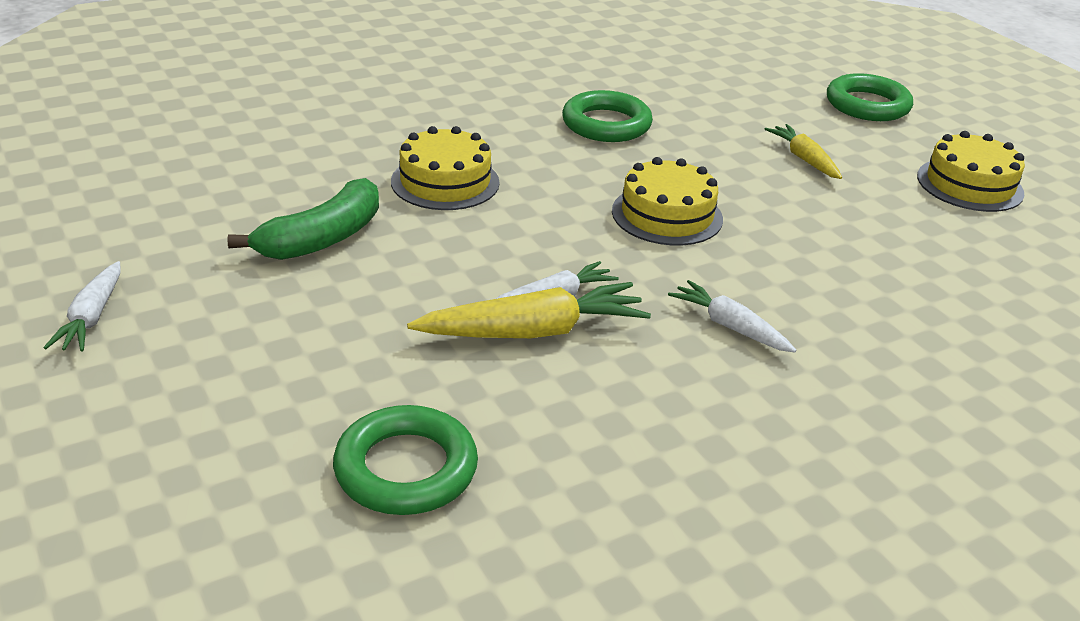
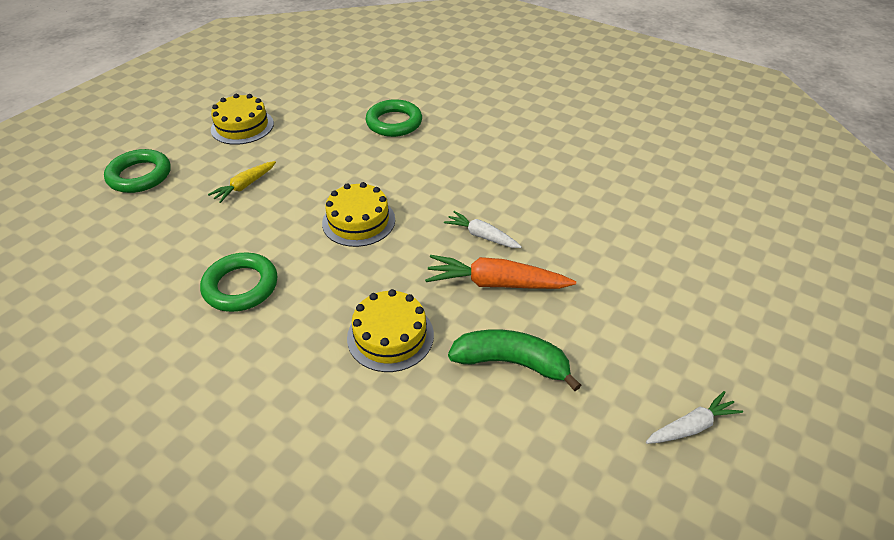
camera: 115 degrees left, 10 degrees up
(406, 469) = (645, 234): green ring -> green ring (394, 123)
(451, 274) = (495, 283): none -> orange carrot
(534, 331) = (516, 232): yellow carrot -> none
(729, 326) = (453, 174): white carrot -> none

